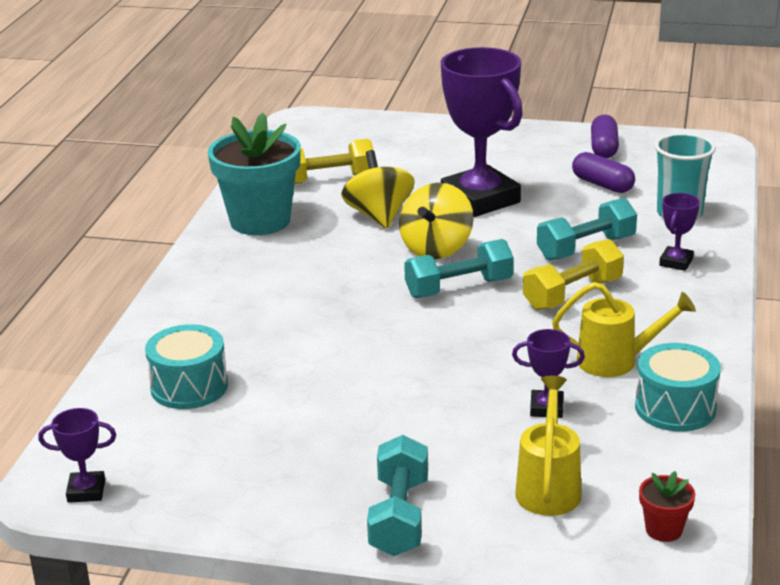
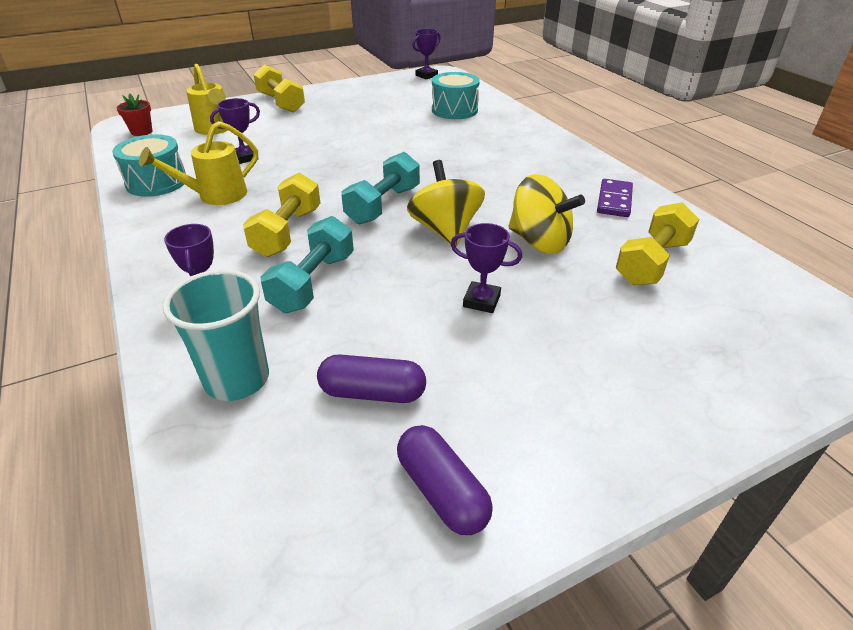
camera: 140 degrees right, 10 degrees up
(260, 221) = (614, 200): turquoise flower pot -> purple domino
(399, 516) = (281, 103): turquoise dumbbell -> yellow dumbbell
(480, 199) = (481, 301): purple trophy -> purple trophy, size x0.43

